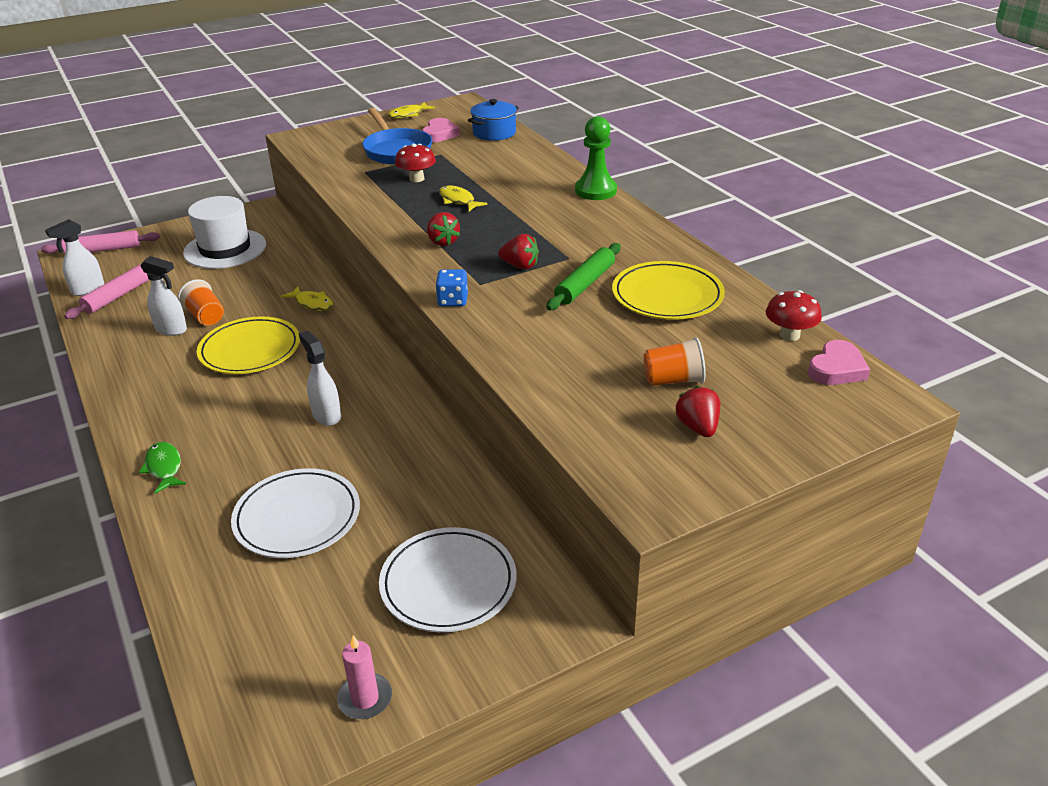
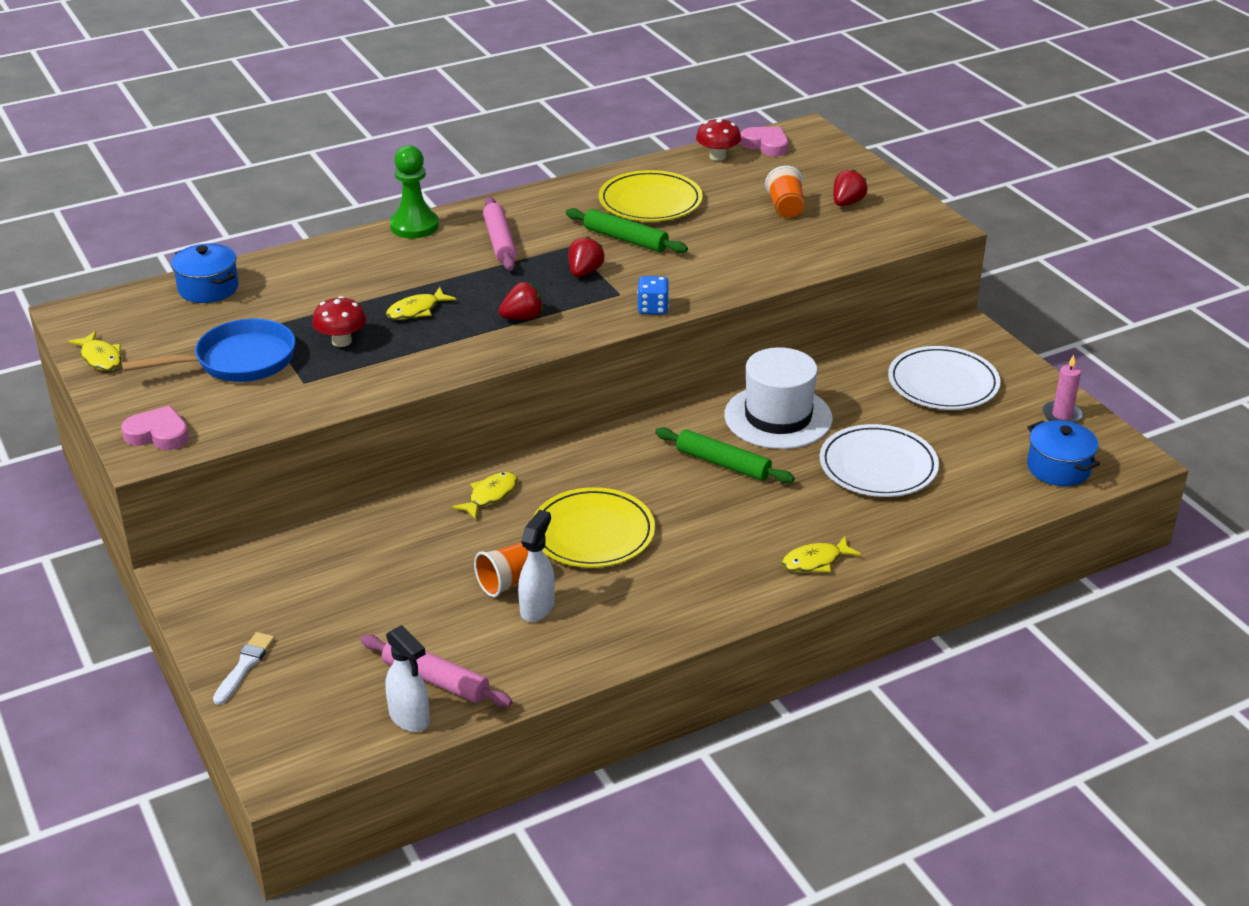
camera: 90 degrees left, 0 degrees up
(103, 250) = (276, 732): pink rolling pin -> pink rolling pin (500, 241)
(164, 467) = (815, 561): green fish -> yellow fish
(168, 235) = (244, 666): none -> white brush
(225, 249) = (314, 595): white hat -> white hat (778, 417)
(253, 677) = (1058, 468): none -> blue pot
(326, 415) = (723, 464): white spray bottle -> green rolling pin
(439, 134) = (193, 329): pink heart -> pink heart (158, 434)
(698, 427) = (847, 203): red strawberry -> red strawberry turned 135 degrees clockwise

